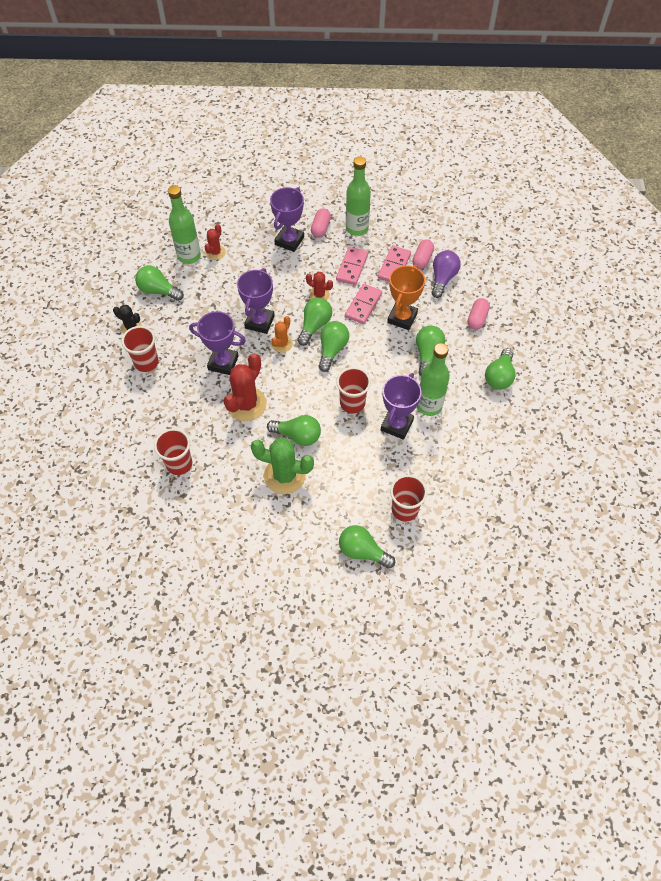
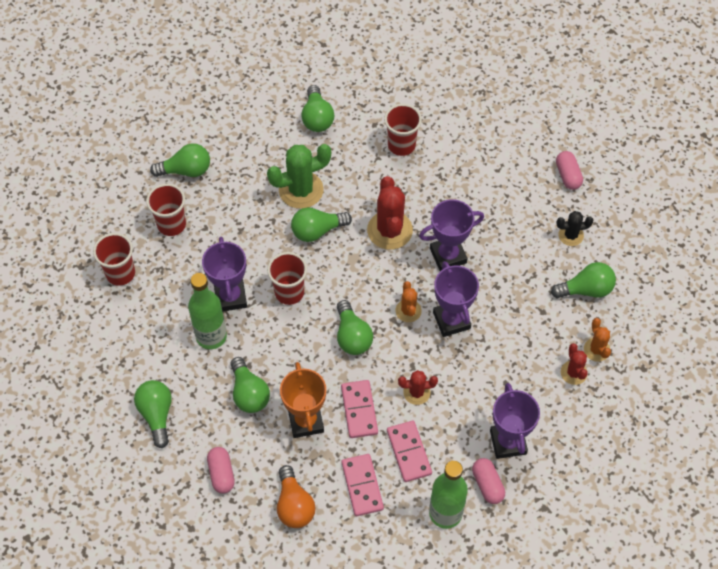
camera: 145 degrees right, 0 degrees up
(146, 362) = (520, 211): red cup -> red cup (120, 273)
(189, 256) = (596, 349): green bottle -> orange cactus
(314, 326) = (392, 352): green light bulb -> green light bulb (317, 118)
(422, 259) = (336, 518): pink capsule -> pink capsule (568, 175)
(443, 278) = (294, 505): purple light bulb -> orange light bulb

